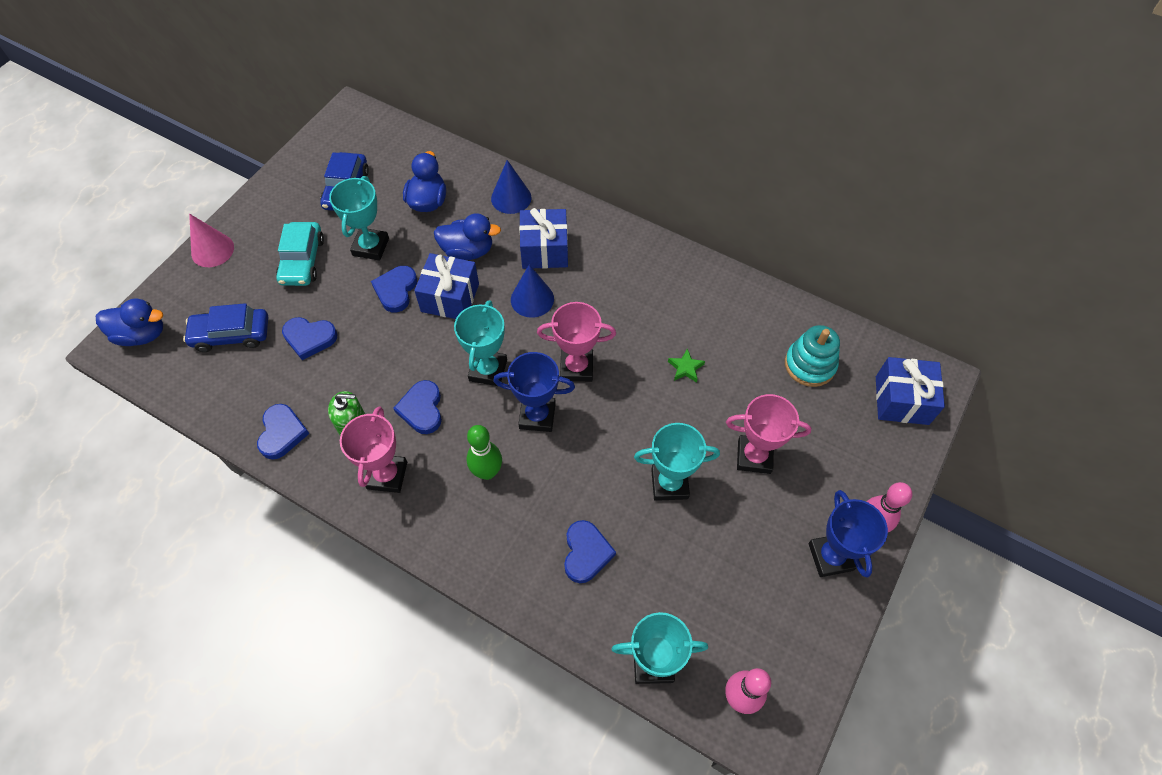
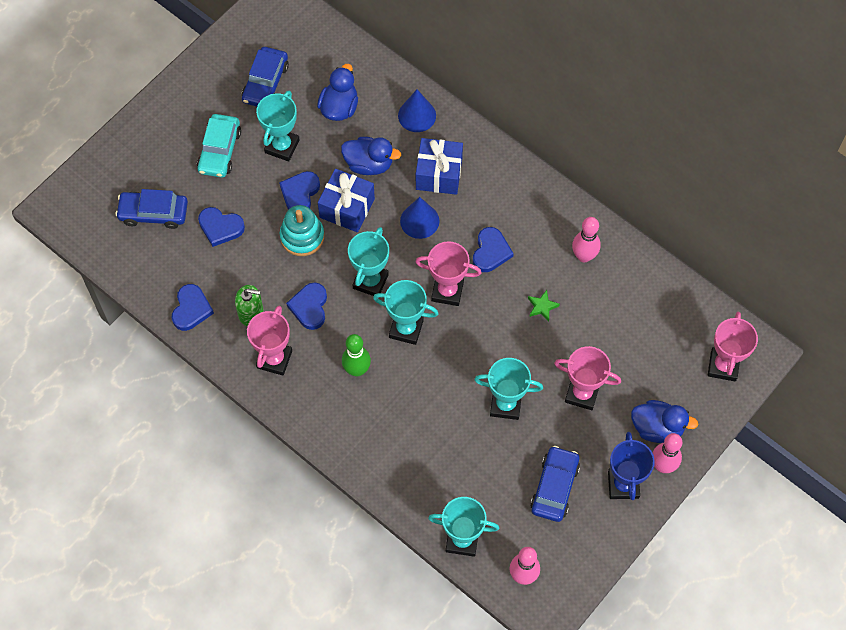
camera: 10 degrees right, 5 degrees up
(142, 334) = (77, 201): blue duck -> blue duck (657, 428)
(212, 250) = (140, 128): pink cone -> none
(537, 416) = (406, 329): blue trophy -> turquoise trophy
(586, 553) = (426, 449): blue heart -> blue heart (490, 252)
(718, 308) = (584, 256): none -> pink bowling pin
(750, 574) = (554, 487): none -> blue car
(809, 365) = (652, 321): turquoise stacking toy -> turquoise stacking toy (302, 236)
(901, 400) = (723, 366): blue gift -> pink trophy

